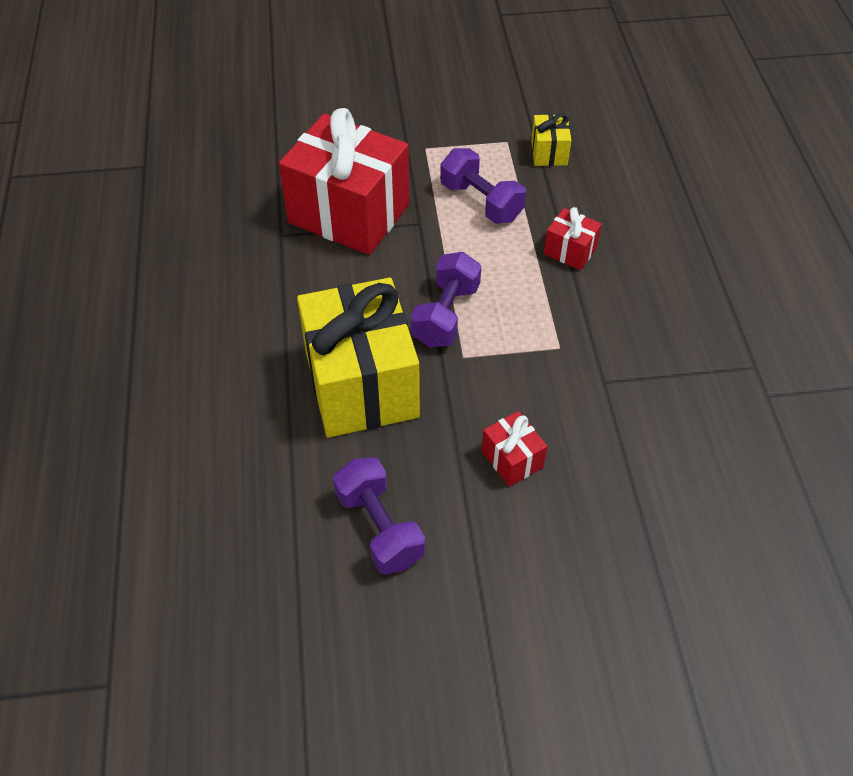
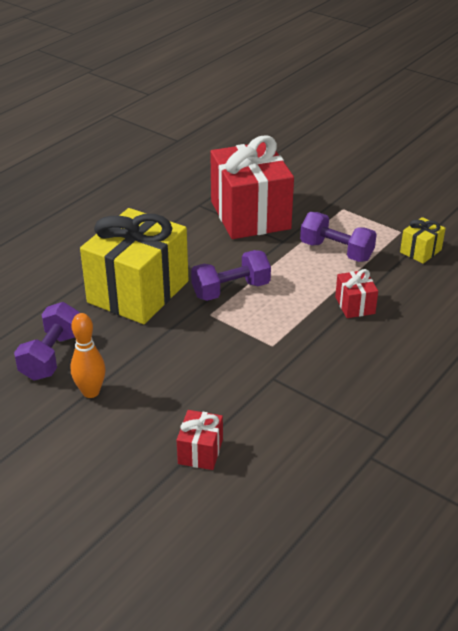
camera: 45 degrees right, 15 degrees down
(473, 533) = (91, 392): none -> orange bowling pin
(481, 202) = (336, 251): purple dumbbell -> purple dumbbell turned 60 degrees counterclockwise
(512, 459) = (162, 376): red gift -> red gift (200, 451)

